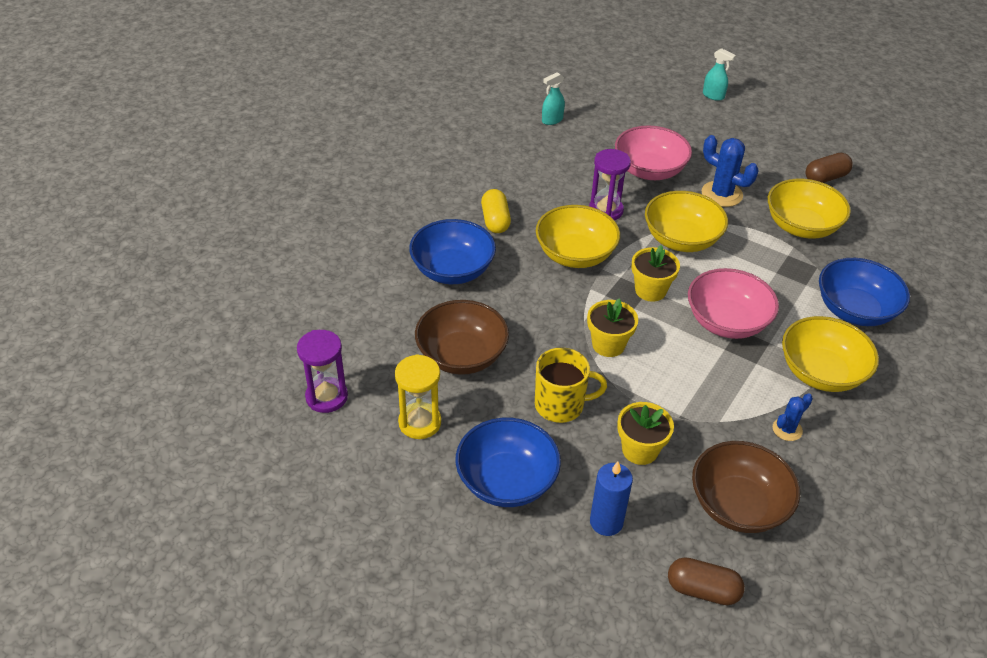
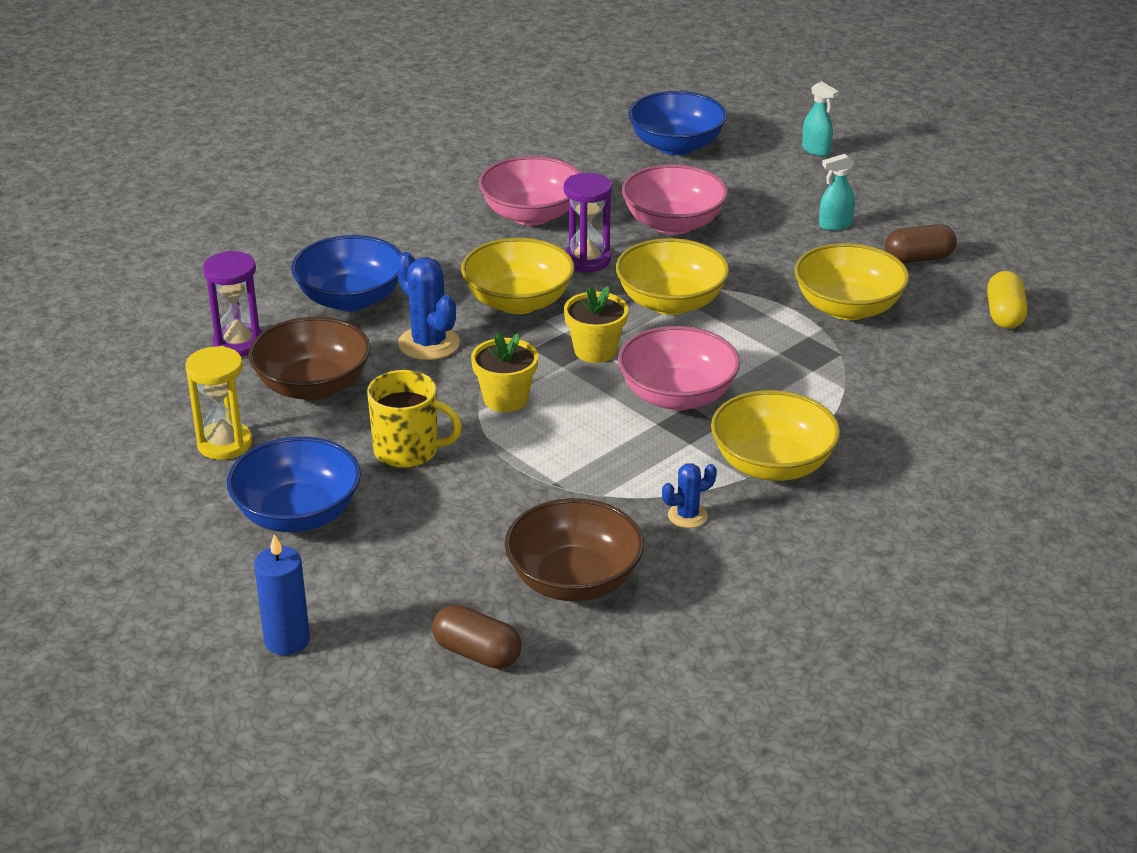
camera: 15 degrees right, 10 degrees down
(326, 397) = (127, 404): purple hourglass -> purple hourglass (239, 343)
(495, 221) = (435, 254): yellow capsule -> yellow capsule (1004, 314)
(547, 176) = (531, 215): none -> pink bowl
(552, 120) = (573, 155): turquoise spray bottle -> turquoise spray bottle (835, 225)
(606, 522) = (397, 571): blue candle -> blue candle (287, 640)
(640, 450) = (482, 508): yellow flower pot -> none
(722, 194) = (758, 260): blue cactus -> blue cactus (429, 343)
(855, 310) = (863, 406): blue bowl -> blue bowl (676, 146)

